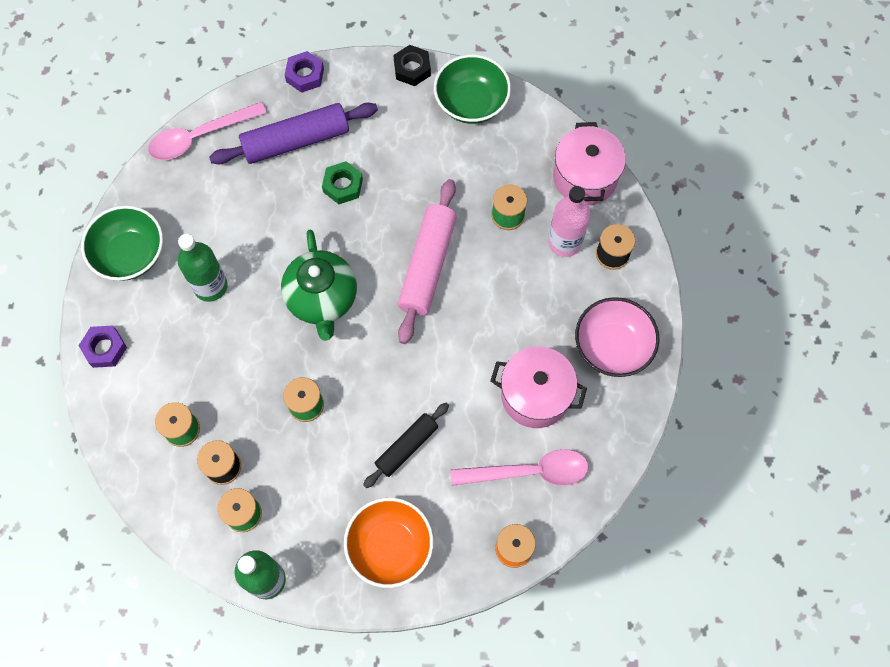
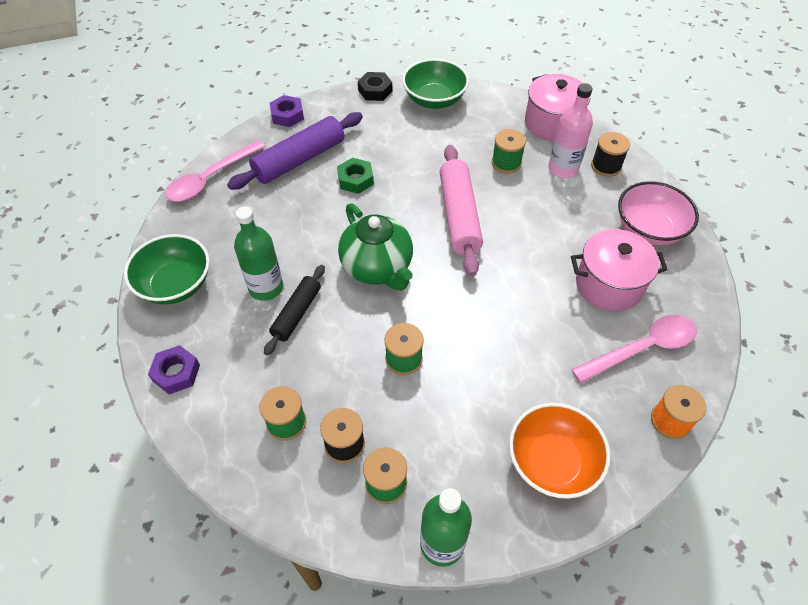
camera: 20 degrees left, 15 degrees down
(407, 447) = (519, 364): black rolling pin -> black rolling pin (297, 313)

